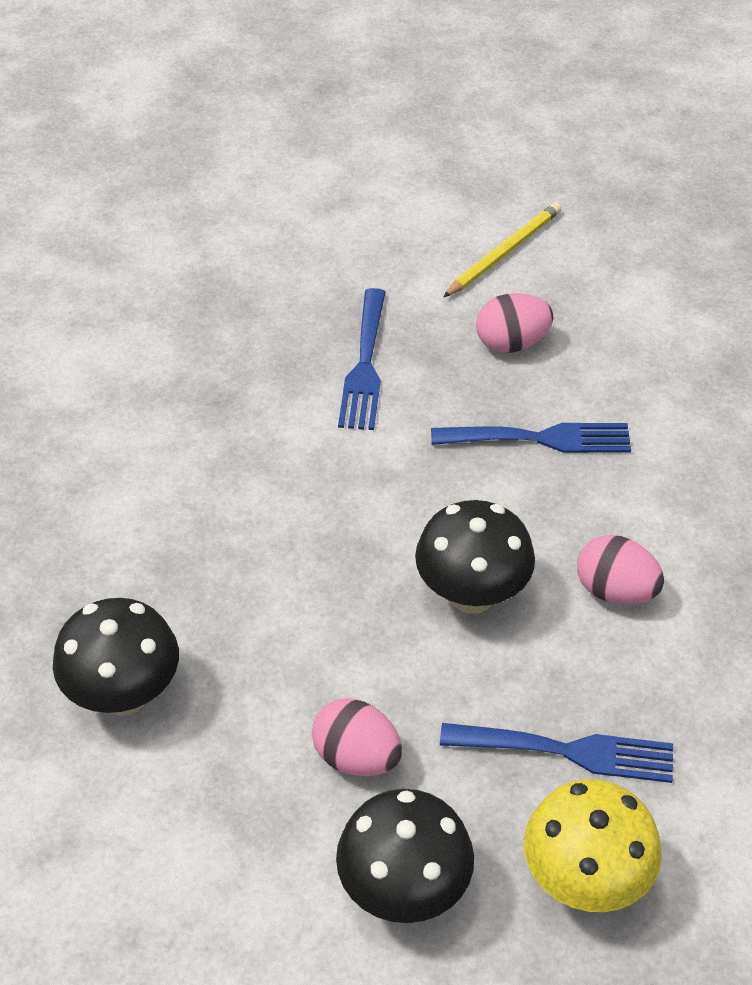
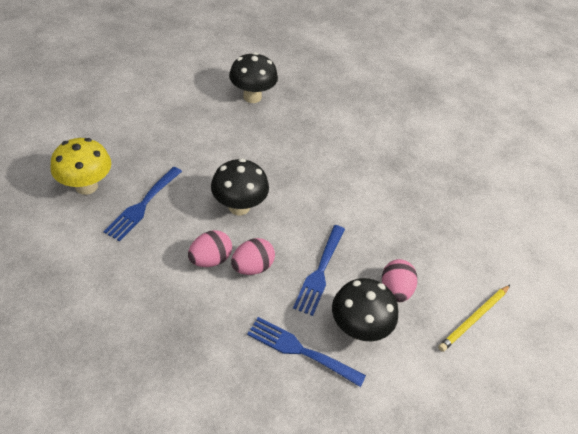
camera: 105 degrees right, 0 degrees up
(356, 757) = (185, 144): pink egg -> pink egg (252, 267)
(365, 366) = (399, 221): blue fork -> blue fork (300, 350)
(404, 890) = (123, 137): black mushroom -> black mushroom (358, 328)
(504, 252) = (474, 319): yellow pencil -> yellow pencil turned 75 degrees clockwise

